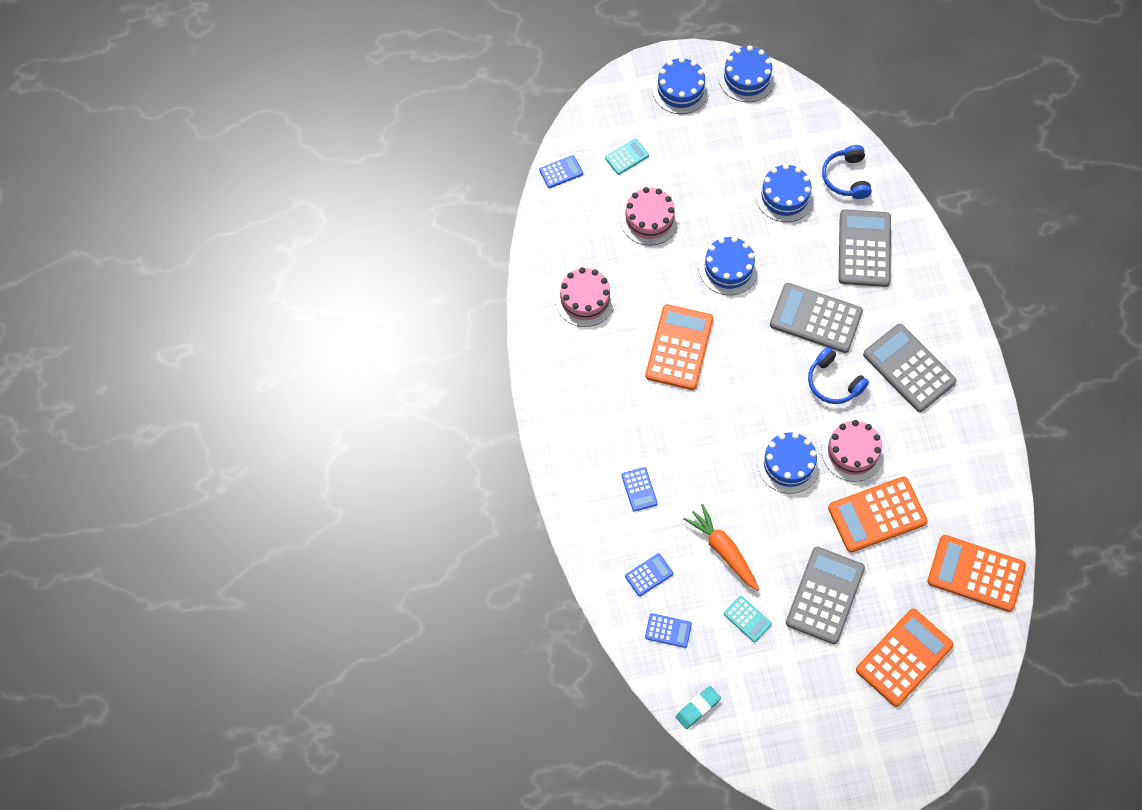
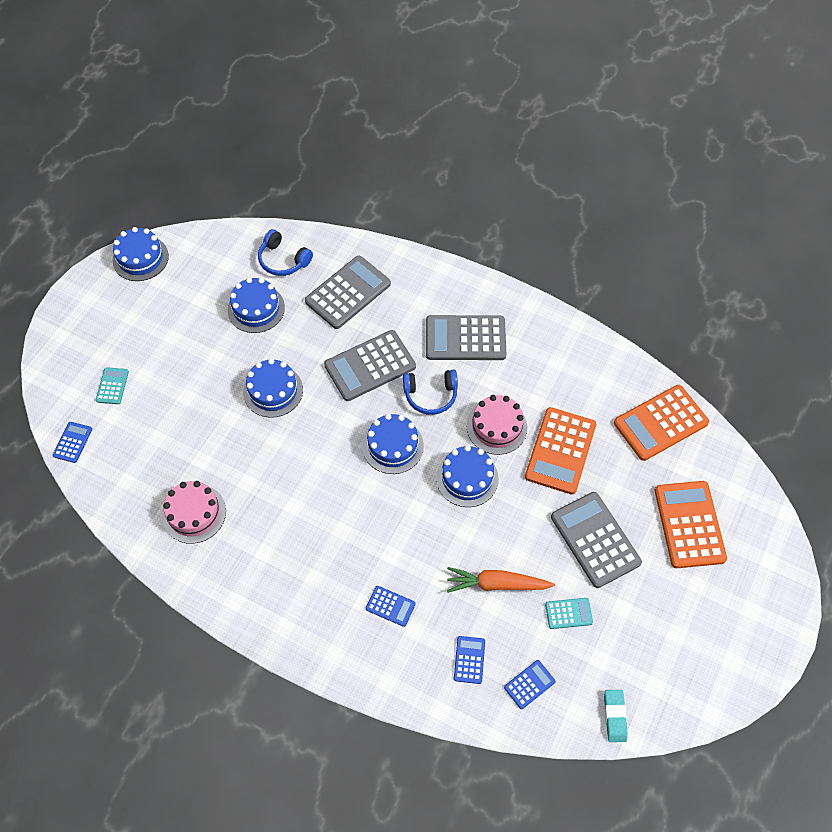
camera: 50 degrees left, 5 degrees down
(649, 219) = (178, 412): pink cake -> none
(679, 347) = (301, 477): orange calculator -> none
(680, 89) = (101, 306): blue cake -> blue cake (393, 446)
(864, 249) = (348, 293): grey calculator -> grey calculator turned 90 degrees clockwise

